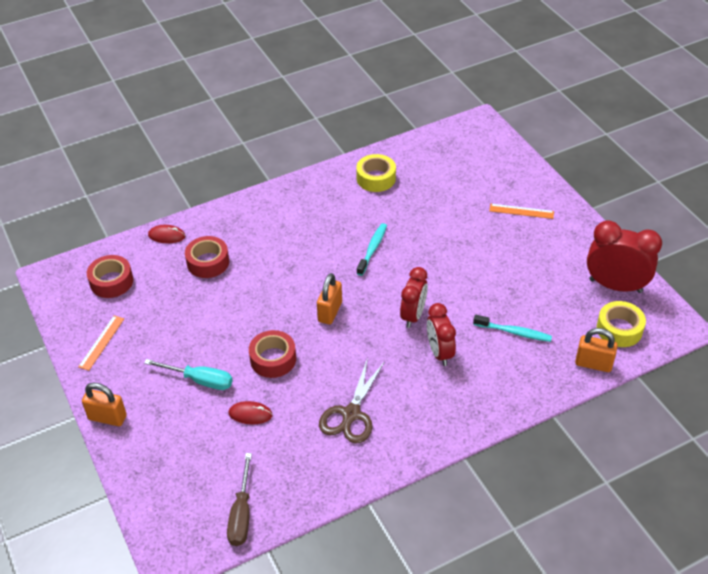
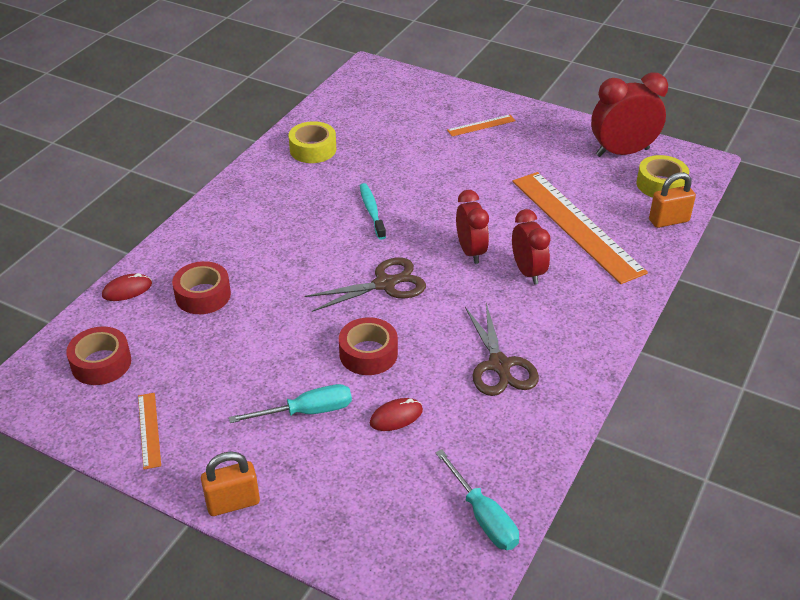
camera: 35 degrees left, 5 degrees down
(241, 514) = (483, 516): brown screwdriver -> turquoise screwdriver
(330, 312) = (384, 284): orange padlock -> brown scissors
(439, 352) = (528, 272): red clock -> red clock turned 150 degrees counterclockwise
(514, 332) = (576, 225): turquoise toothbrush -> orange ruler

